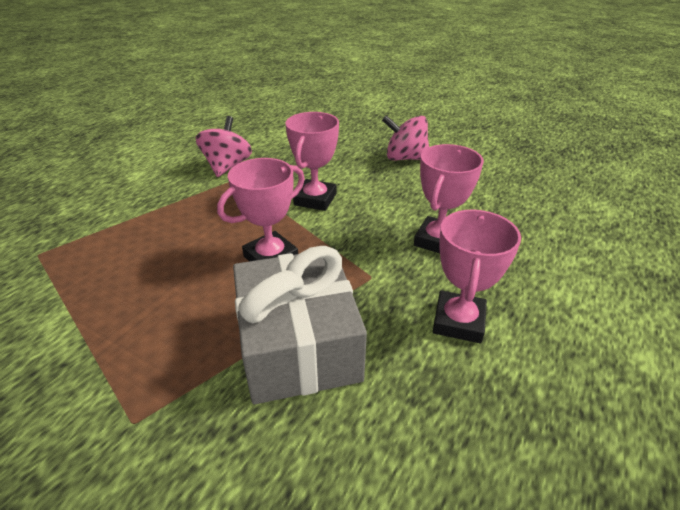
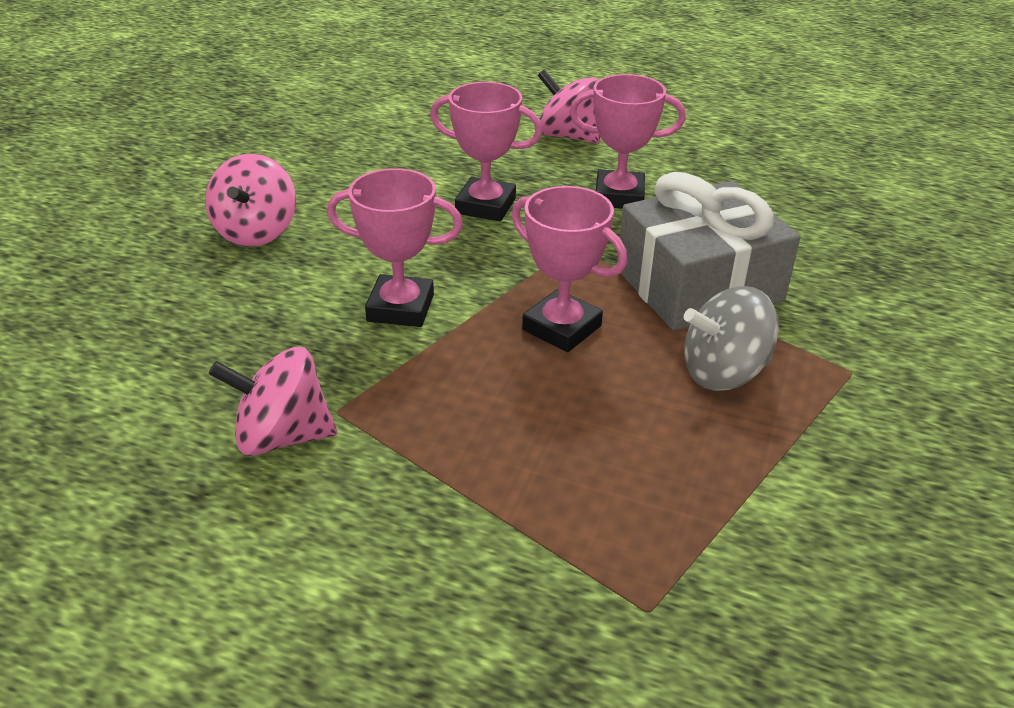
camera: 100 degrees left, 0 degrees up
(182, 330) = (723, 372): none -> grey spinning top
(584, 306) = (568, 136): none -> pink spinning top

